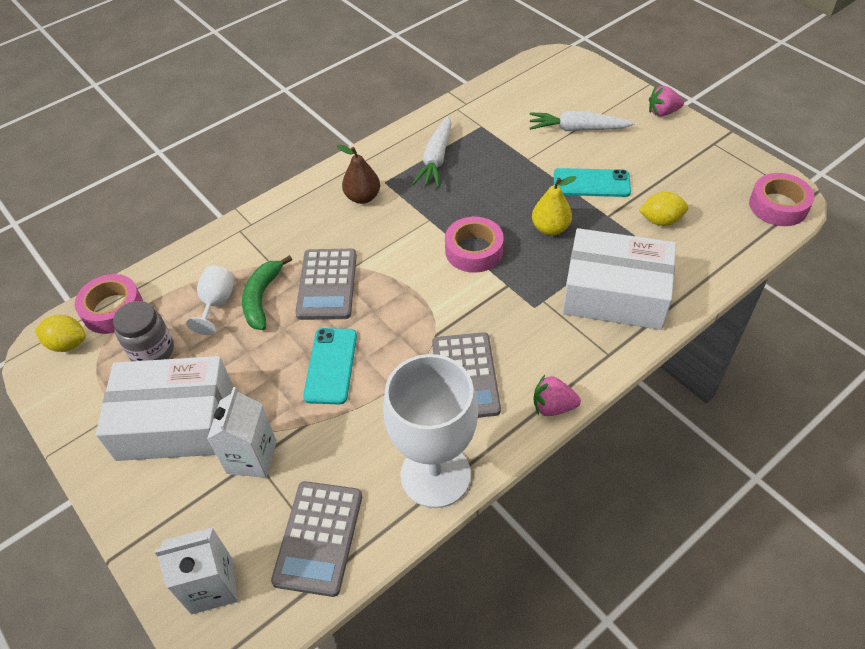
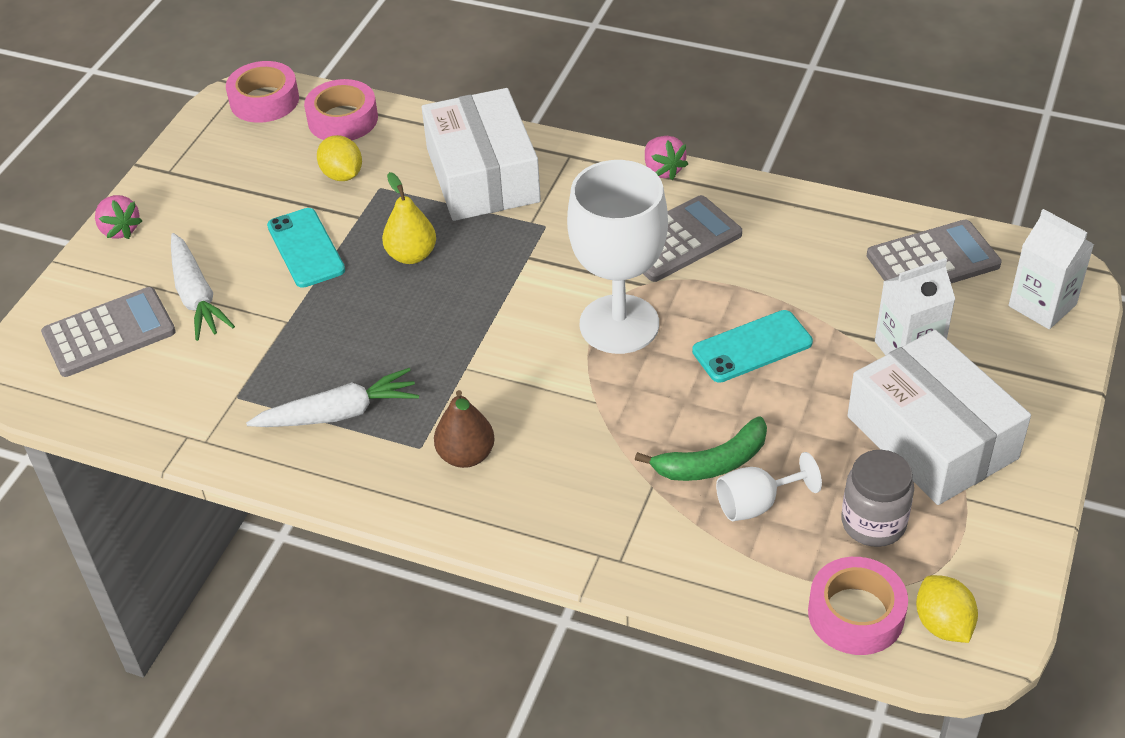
camera: 120 degrees left, 5 degrees down
(327, 284) = (643, 411): grey calculator -> grey calculator (109, 333)
(435, 475) = (803, 215): white goblet -> white goblet (619, 324)
(474, 250) = (493, 305): pink tape -> pink tape (343, 119)

